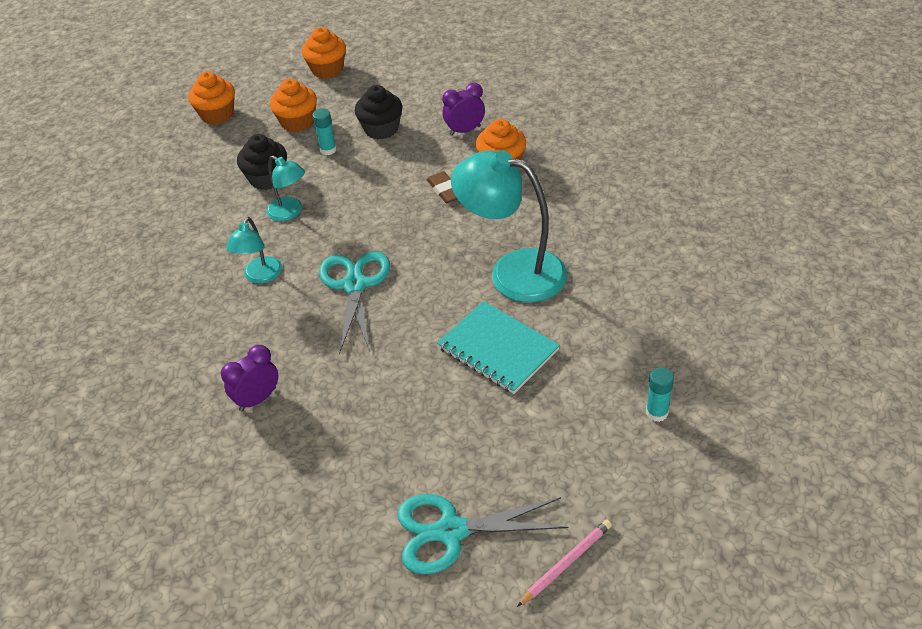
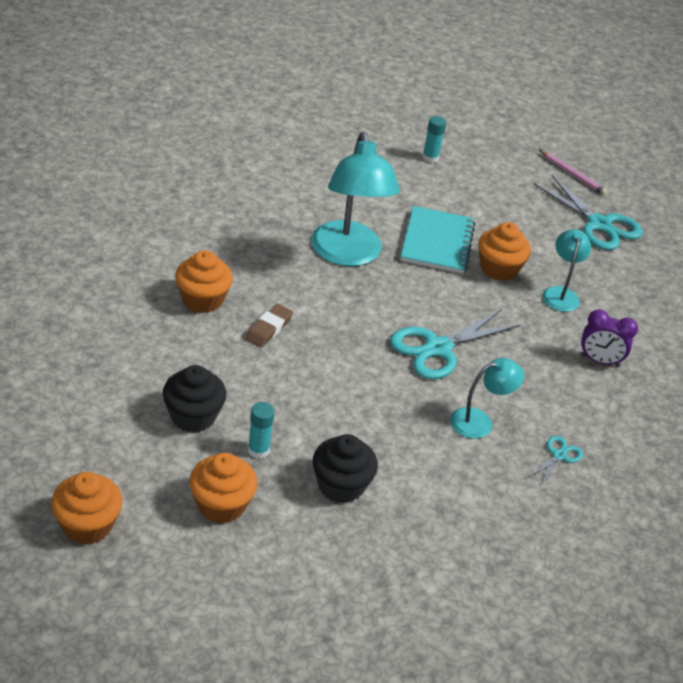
camera: 130 degrees left, 5 degrees down
(190, 310) = (559, 455): none -> turquoise scissors
(217, 114) = (251, 607): orange cupcake -> orange cupcake (498, 269)
(290, 212) = (380, 438): turquoise lamp -> turquoise lamp (560, 294)
(465, 130) = (159, 343): purple clock -> none
(566, 563) = (572, 174): pink pencil -> pink pencil turned 150 degrees counterclockwise

